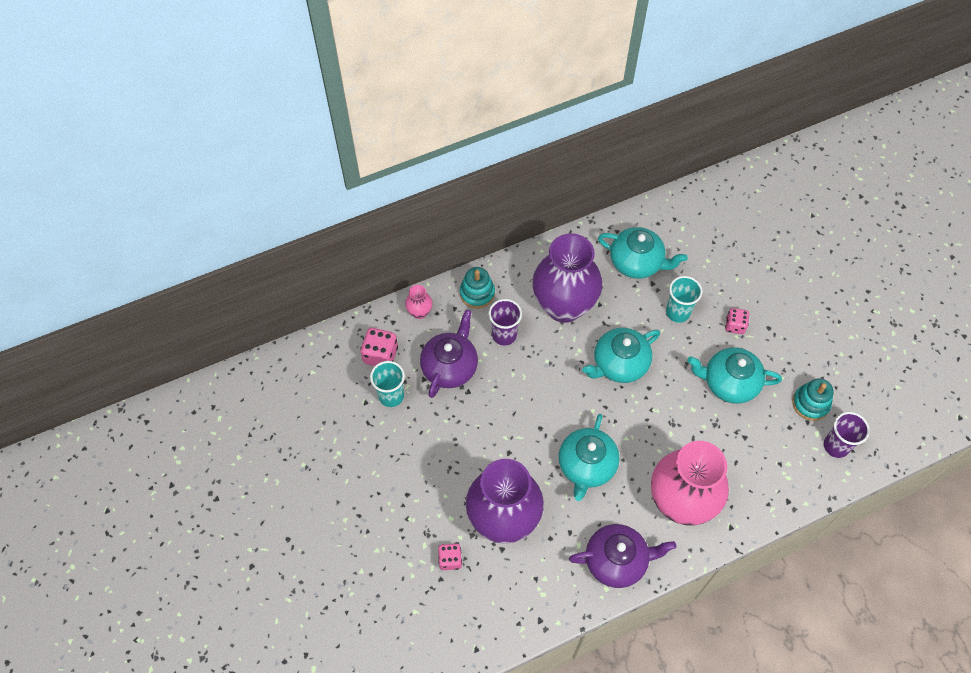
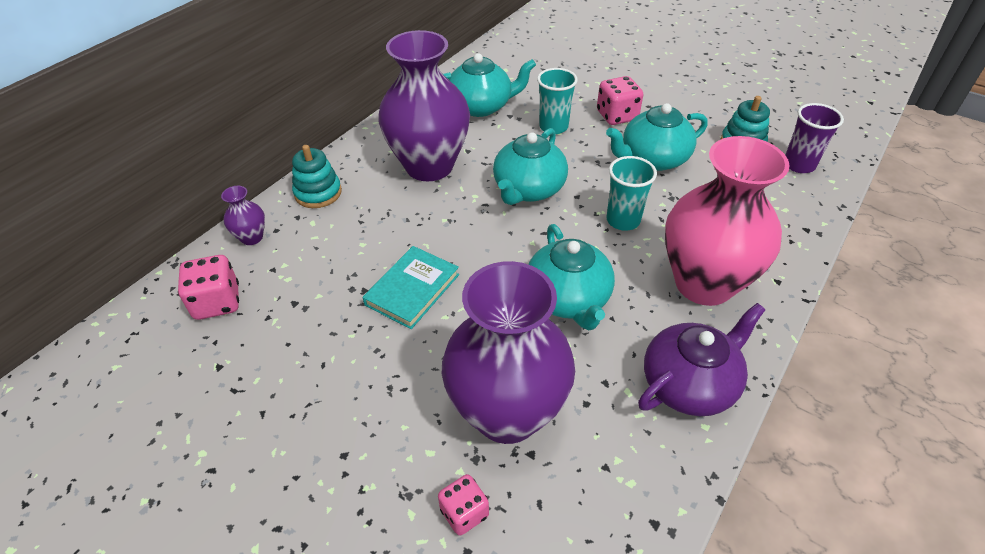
camera: 30 degrees left, 15 degrees down
(391, 396) = (255, 341): turquoise cup -> turquoise cup (623, 220)
(419, 312) = (252, 237): pink vase -> purple vase
(450, 366) = (324, 274): purple teapot -> none
(496, 407) = (412, 289): none -> turquoise book
(504, 335) = (376, 217): purple cup -> none
(735, 326) = (617, 116): pink dice -> pink dice, size x1.51

